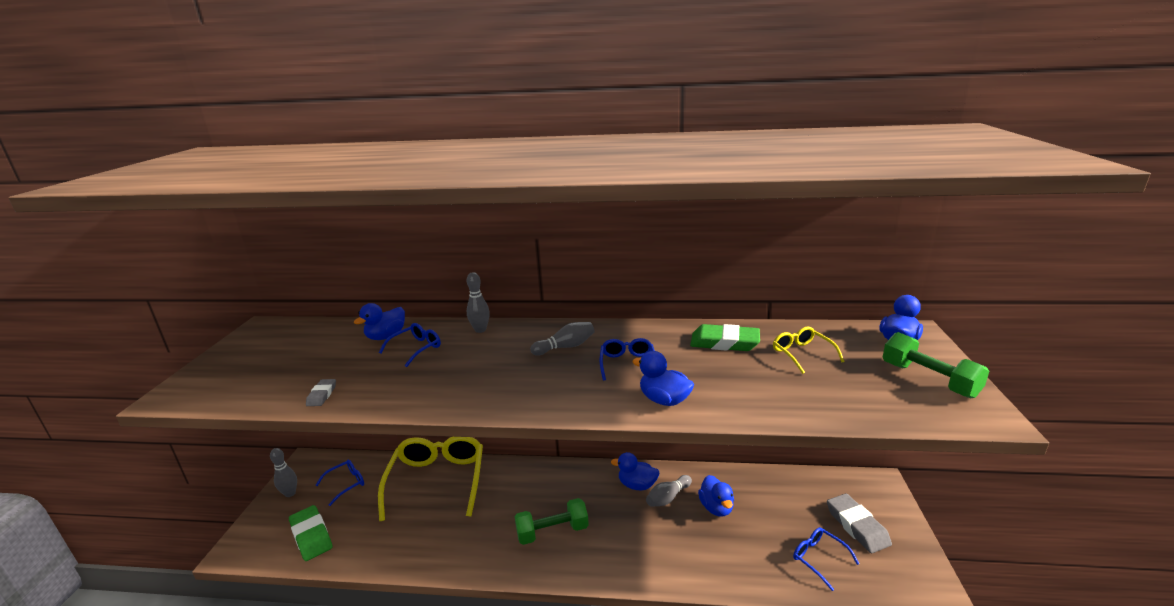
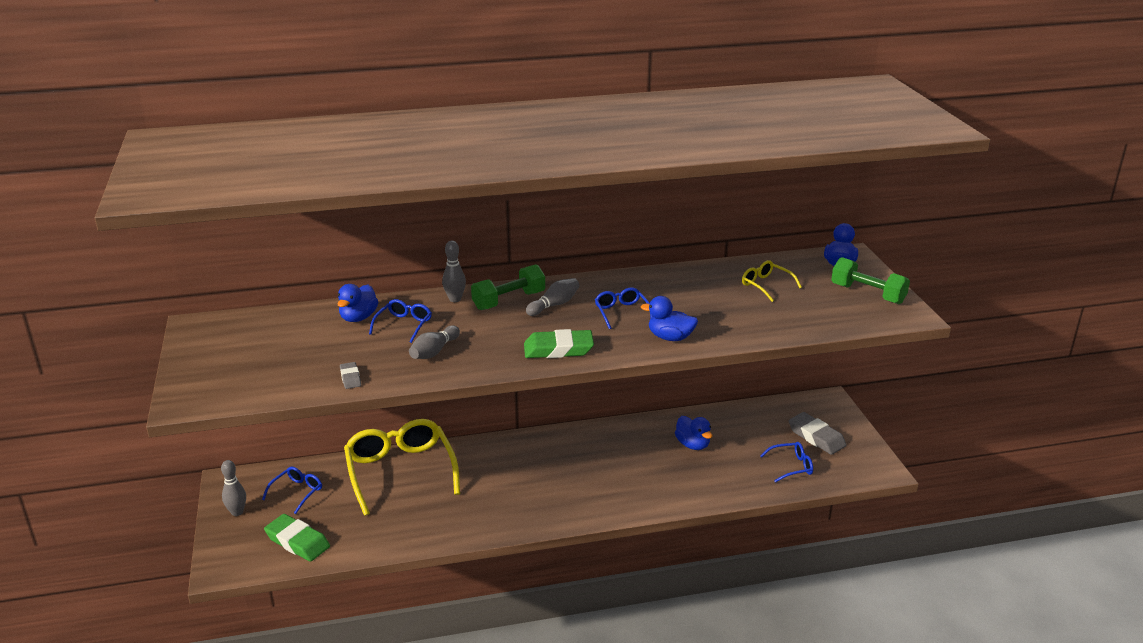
camera: 20 degrees left, 5 degrees up
(552, 531) = (548, 491): green dumbbell -> green dumbbell (509, 300)
(637, 485) = (611, 439): blue duck -> none
(668, 498) = (645, 444): grey bowling pin -> grey bowling pin (434, 351)
(724, 343) = (697, 283): green eraser -> green eraser (558, 349)
(819, 559) = (791, 466): blue glasses -> blue glasses turned 135 degrees clockwise

